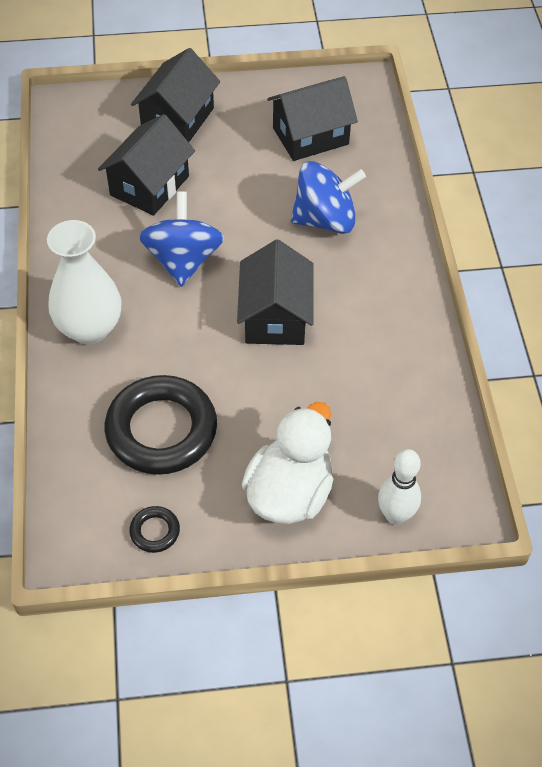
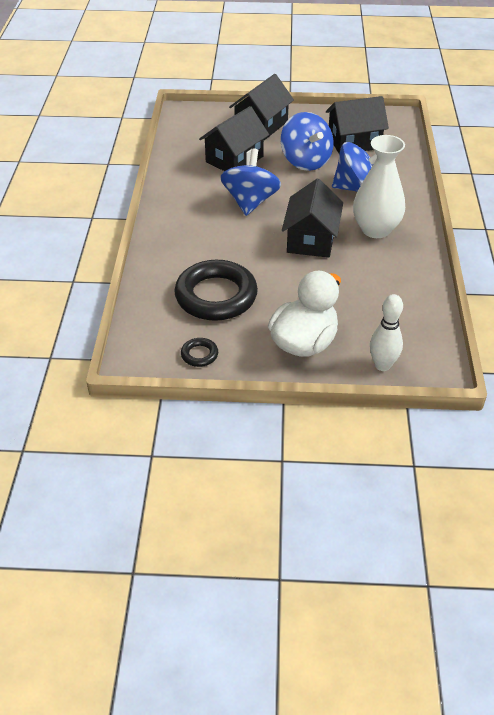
camera: 10 degrees right, 10 degrees down
(90, 328) = (176, 233): white vase -> white vase (375, 229)
(248, 178) = (305, 161): none -> blue spinning top

